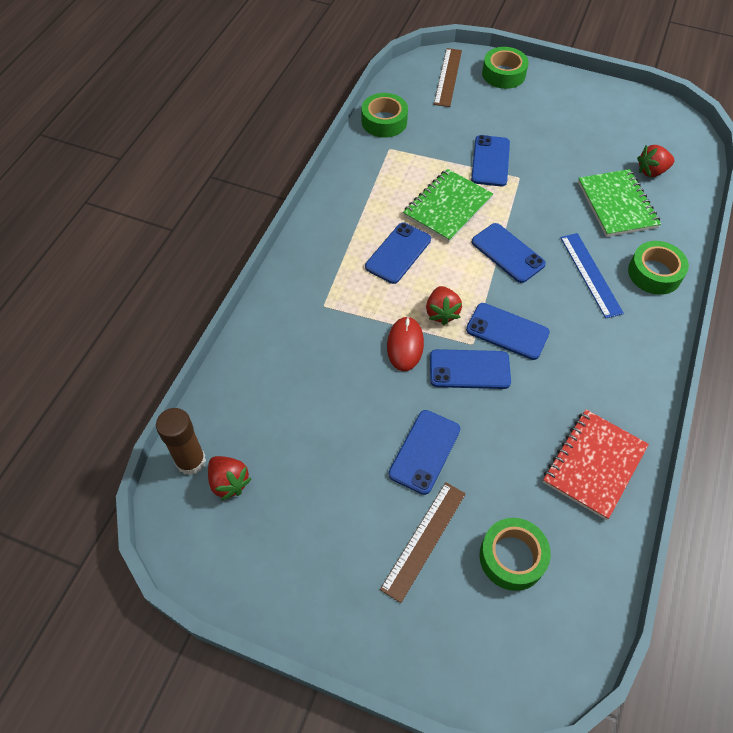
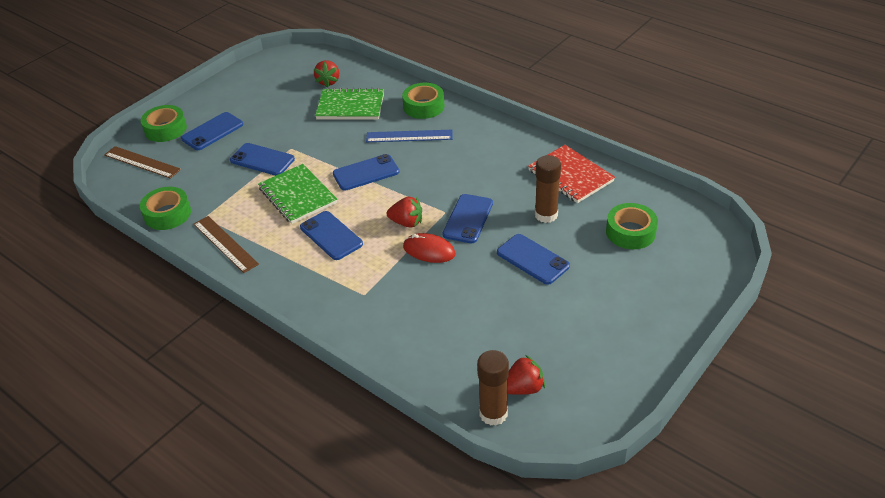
camera: 70 degrees left, 15 degrees down
(424, 540) = (607, 275): brown ruler -> brown ruler (225, 244)
(507, 331) = (441, 191): blue phone -> blue phone (212, 132)
(507, 450) = (546, 215): none -> brown glue stick

